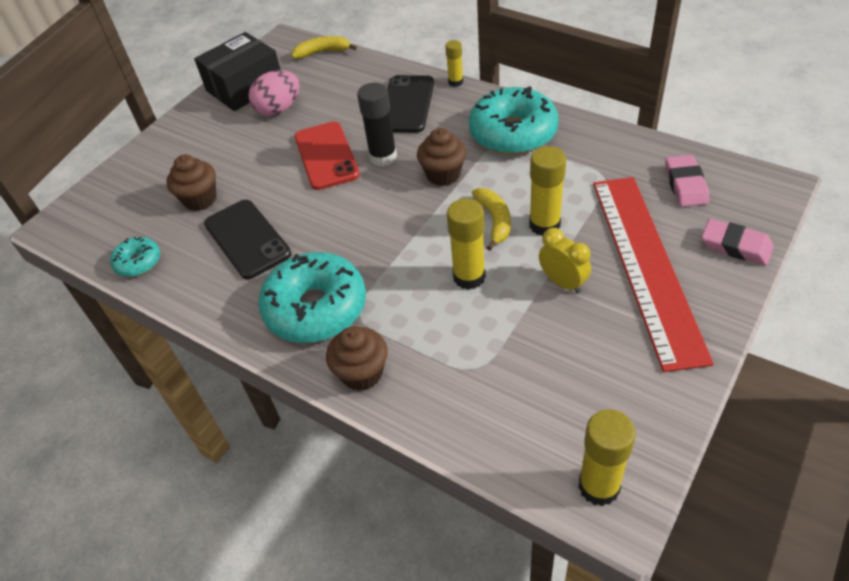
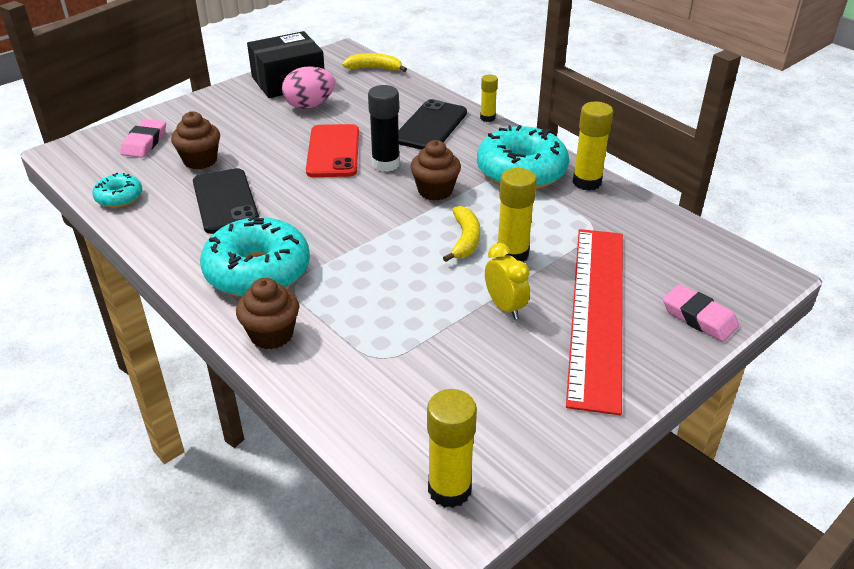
camera: 10 degrees right, 10 degrees down
(469, 277) = (415, 280): yellow glue stick -> yellow glue stick (587, 182)
(685, 185) = (673, 253): pink eraser -> pink eraser (144, 142)

